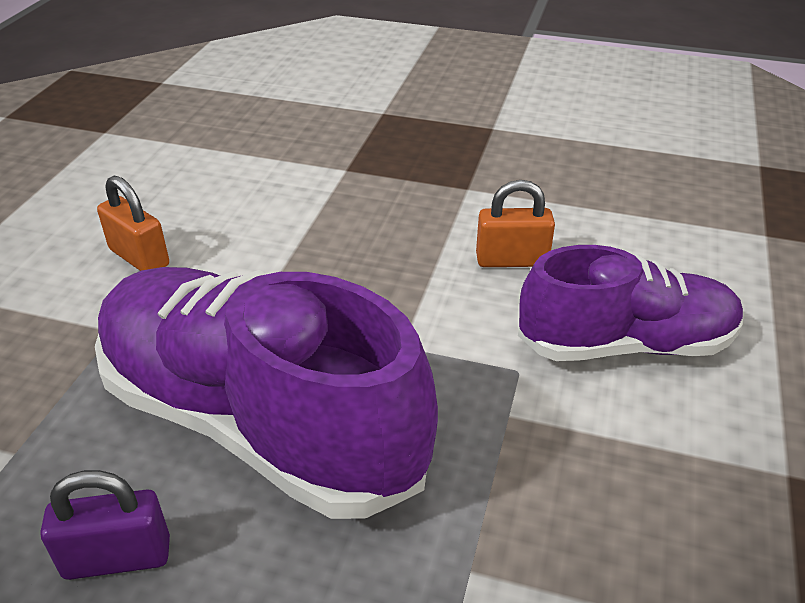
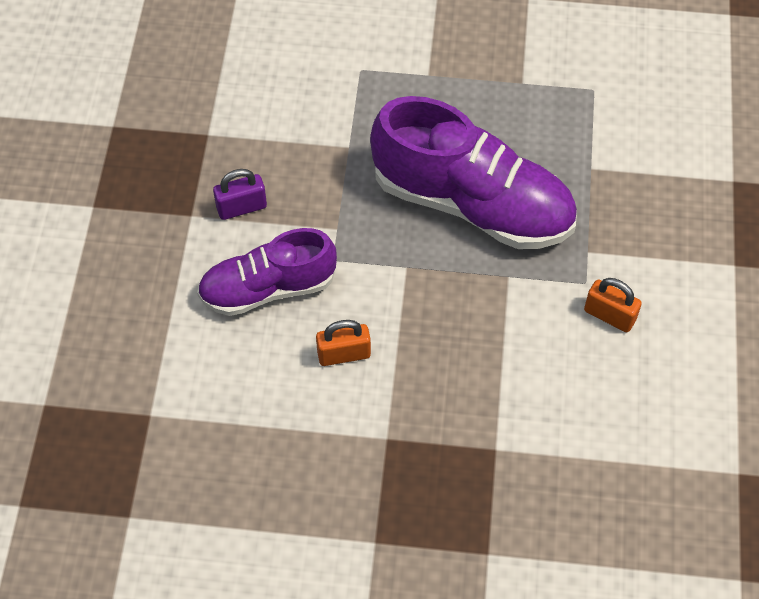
camera: 170 degrees right, 20 degrees up
(117, 557) = (508, 128): purple padlock -> purple padlock (241, 207)

